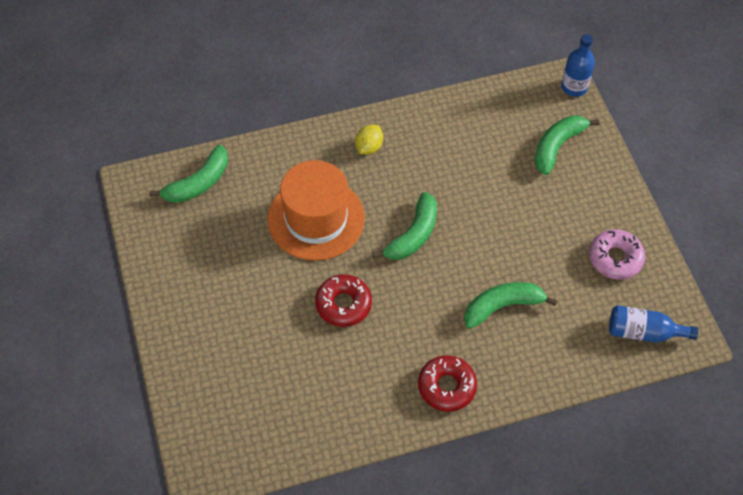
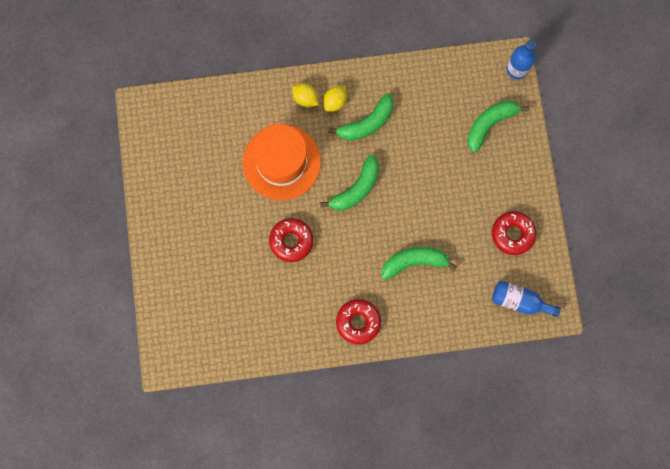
camera: 10 degrees right, 20 degrees up
(198, 183) = (192, 115): green banana -> green banana (367, 123)
(333, 148) = (305, 99): none -> yellow lemon
(615, 258) = (512, 234): pink donut -> red donut

